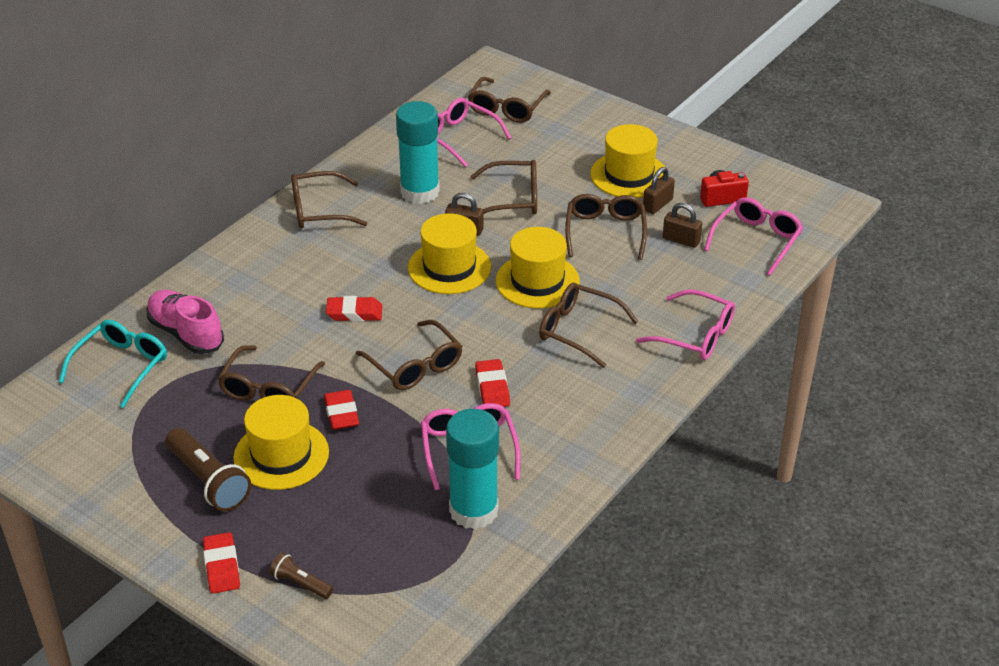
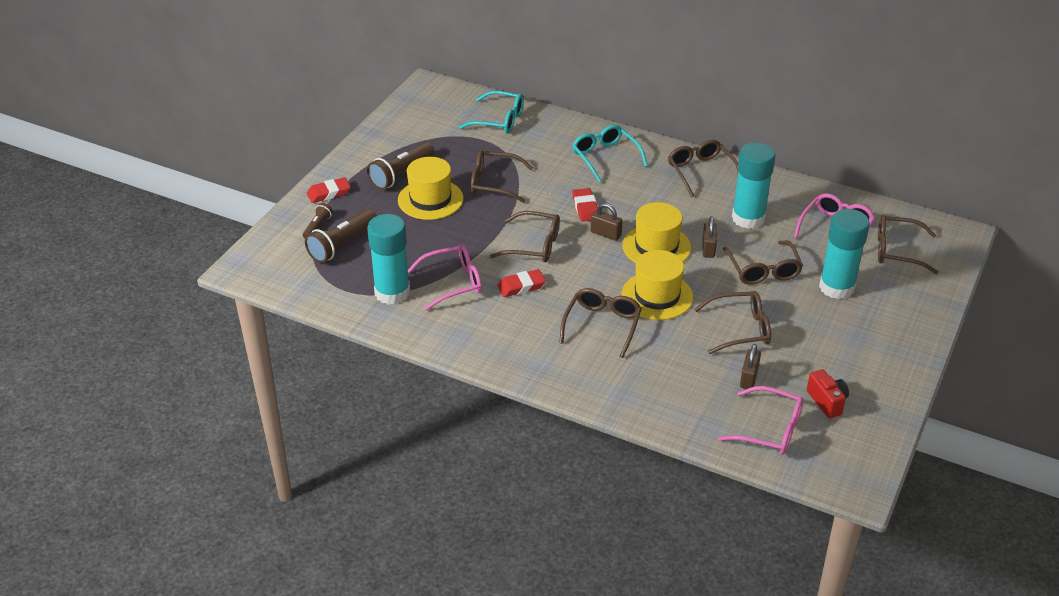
camera: 80 degrees right, 0 degrees up
(186, 333) = (539, 139): pink shoe -> none
(254, 281) = (605, 157): none -> turquoise glasses
(341, 414) = (476, 219): red eraser -> none
(353, 558) = (342, 245): none -> brown flashlight
(416, 366) = (534, 245): brown glasses -> brown glasses turned 120 degrees counterclockwise
(554, 157) = (836, 287): none -> turquoise glue stick
(629, 175) = (833, 337): yellow hat -> none
(657, 205) = (795, 359): brown padlock -> brown padlock (605, 234)
(696, 336) = (617, 396): pink glasses -> none

